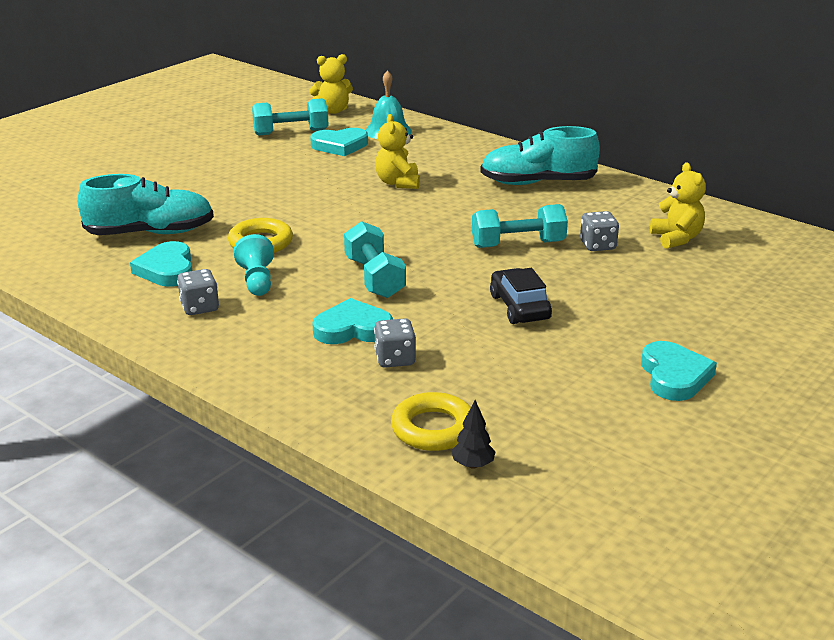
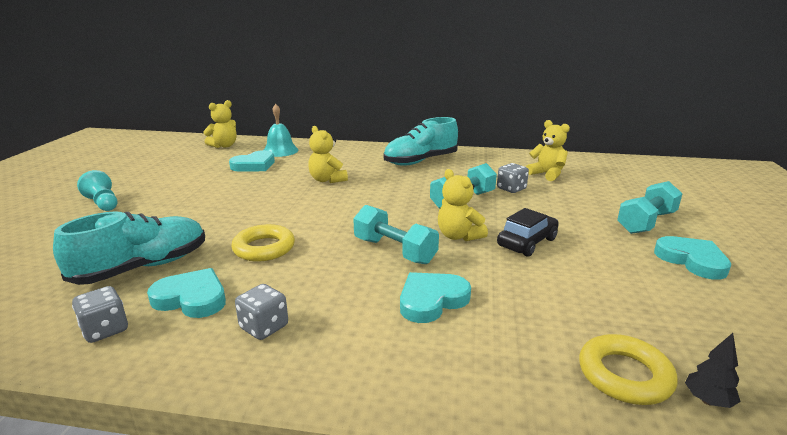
camera: 30 degrees left, 5 degrees down
(167, 269) = (191, 298): turquoise heart -> turquoise heart turned 150 degrees clockwise
(257, 281) = (296, 282): turquoise pawn -> turquoise pawn (103, 203)
(291, 132) = (205, 164): turquoise dumbbell -> turquoise dumbbell (646, 222)
(395, 359) = (501, 316): grey dice -> grey dice (105, 330)
(457, 281) = (458, 236): none -> yellow teddy bear
(519, 307) = (527, 242): black car -> black car turned 90 degrees clockwise

